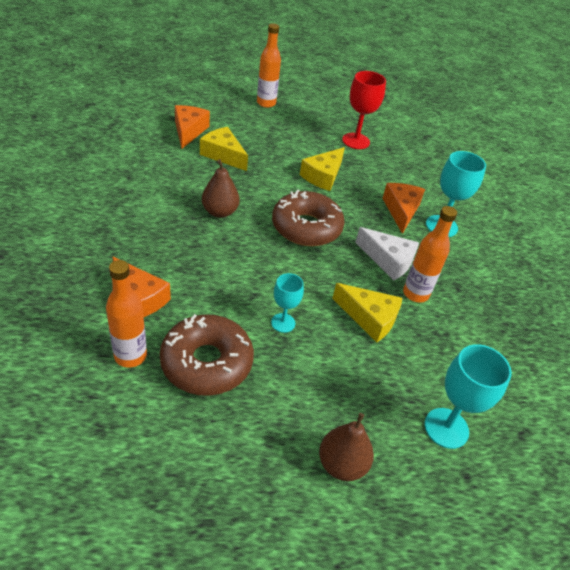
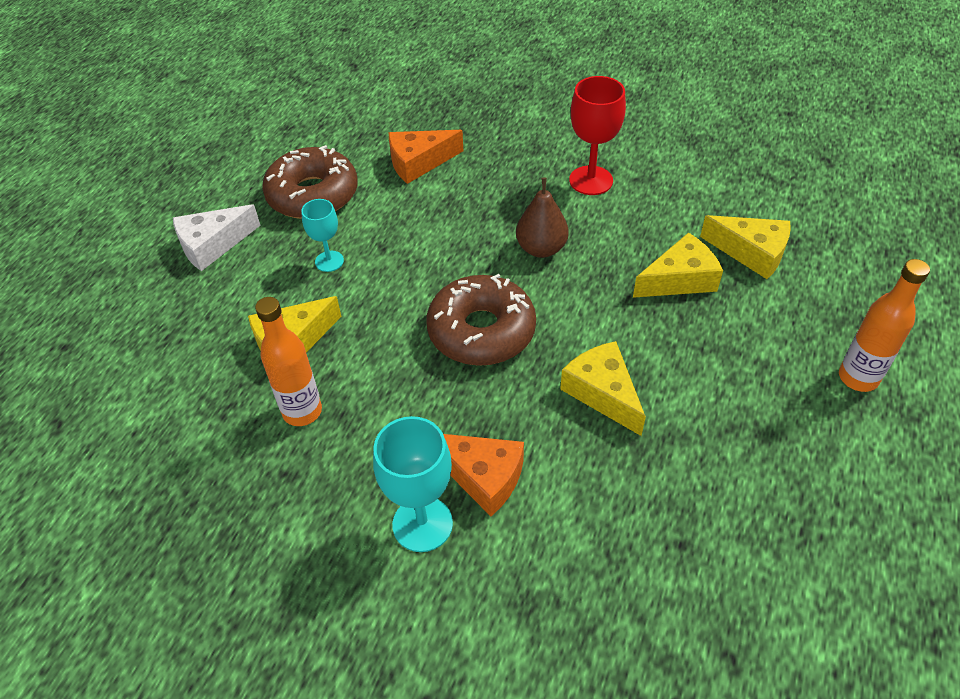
camera: 120 degrees right, 5 degrees up
(130, 356) = (349, 150): orange bottle -> none
(189, 131) = (751, 253): orange cheese -> yellow cheese
(342, 464) = (149, 258): brown pear -> none
(356, 141) = (714, 490): red goblet -> red goblet (591, 180)
(388, 260) = (377, 406): white cheese -> white cheese (212, 245)
(446, 428) = (117, 353): turquoise goblet -> none

